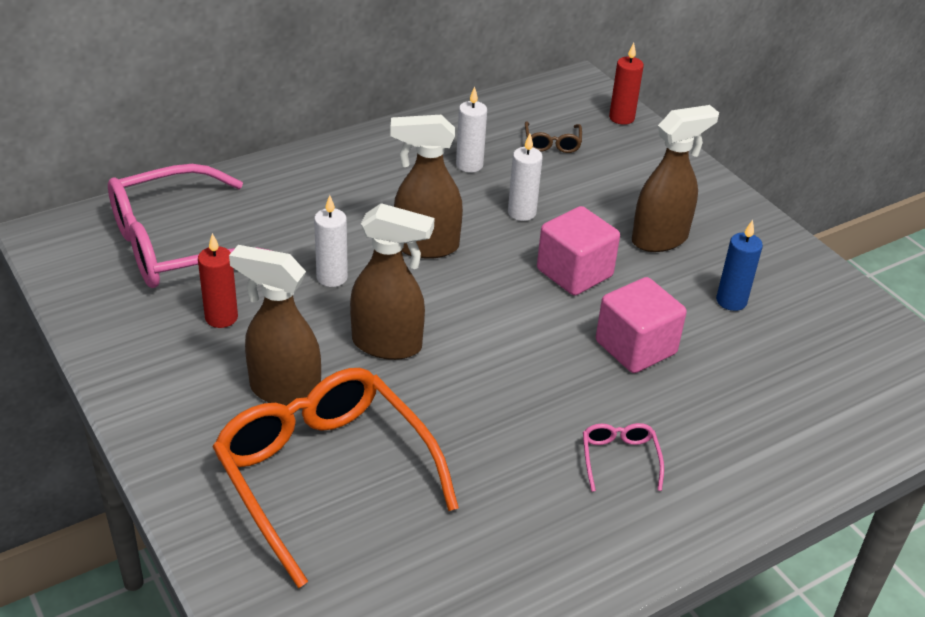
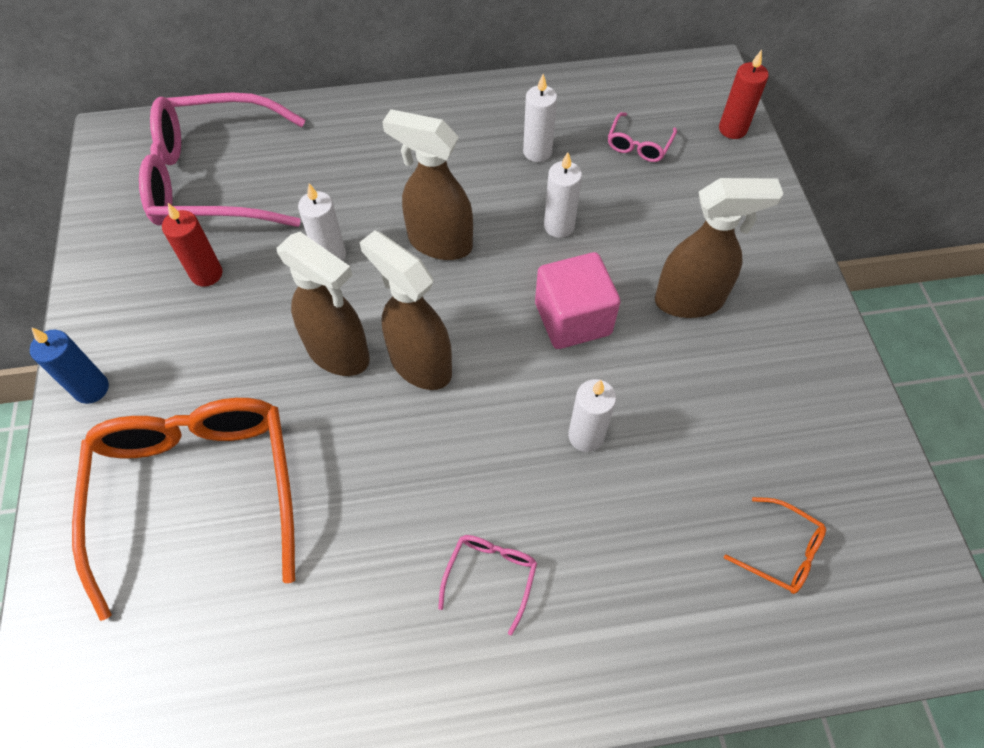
camera: 25 degrees right, 20 degrees up
(284, 391) = (215, 378): brown spray bottle -> brown spray bottle (420, 364)
(552, 143) = (639, 145): brown glasses -> pink glasses
(635, 347) = (586, 436): pink cube -> white candle
(731, 301) = (726, 407): blue candle -> blue candle (91, 389)
(827, 380) = (781, 551): none -> orange glasses

